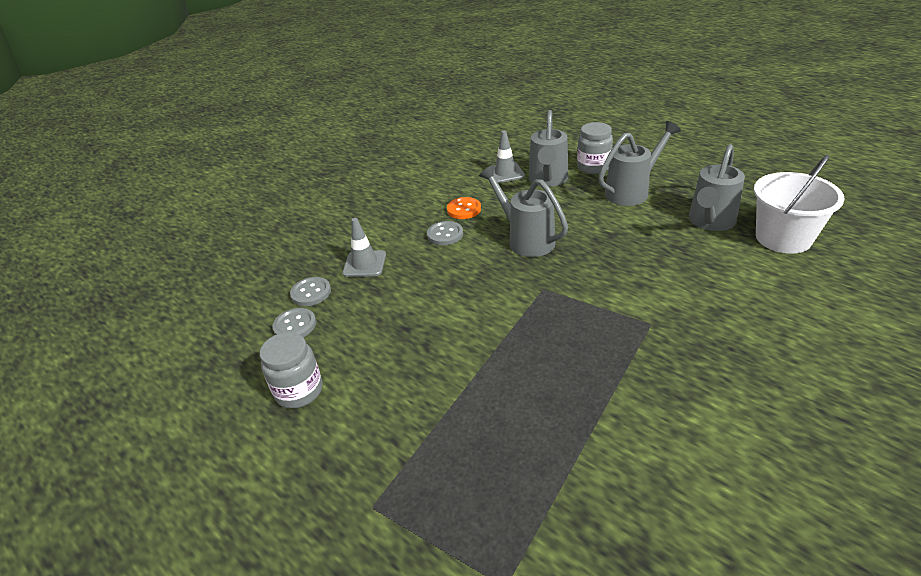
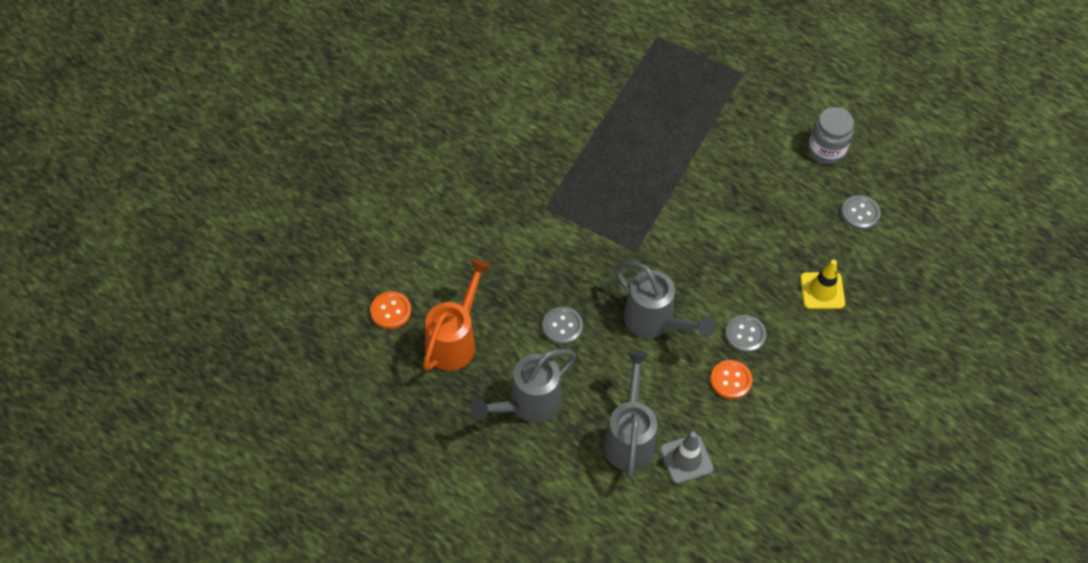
camera: 170 degrees right, 20 degrees up
(311, 293) = (863, 252): grey button -> grey button (562, 326)
(364, 264) = (822, 291): grey traffic cone -> yellow traffic cone
(593, 167) = (568, 465): grey jar -> none
(710, 222) = (454, 341): grey watering can -> orange watering can
(783, 238) = (391, 311): white bucket -> orange button

